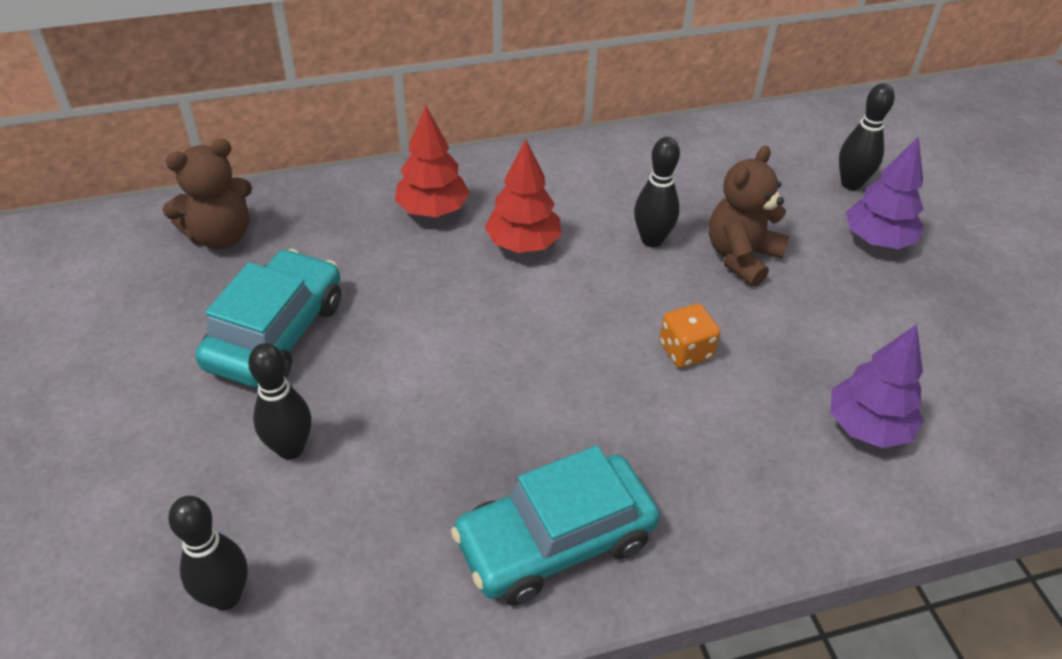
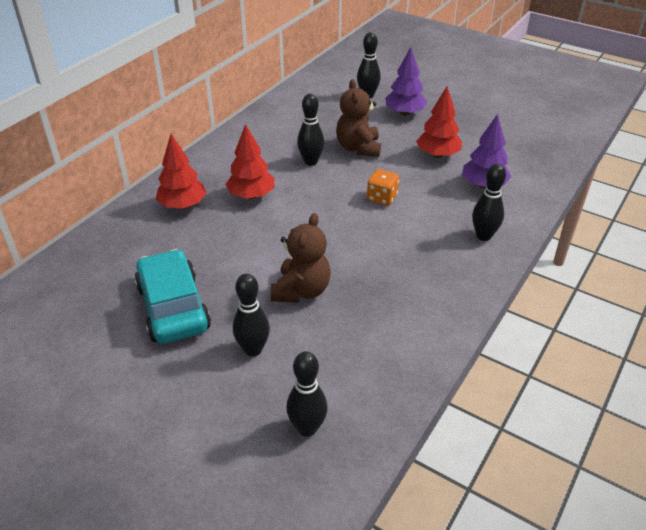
camera: 40 degrees left, 5 degrees down
(220, 236) = (70, 283): brown teddy bear -> brown teddy bear (301, 290)
(555, 541) = (422, 302): turquoise car -> none
(767, 507) = (483, 236): none -> black bowling pin
(850, 335) = (438, 155): none -> red tree

